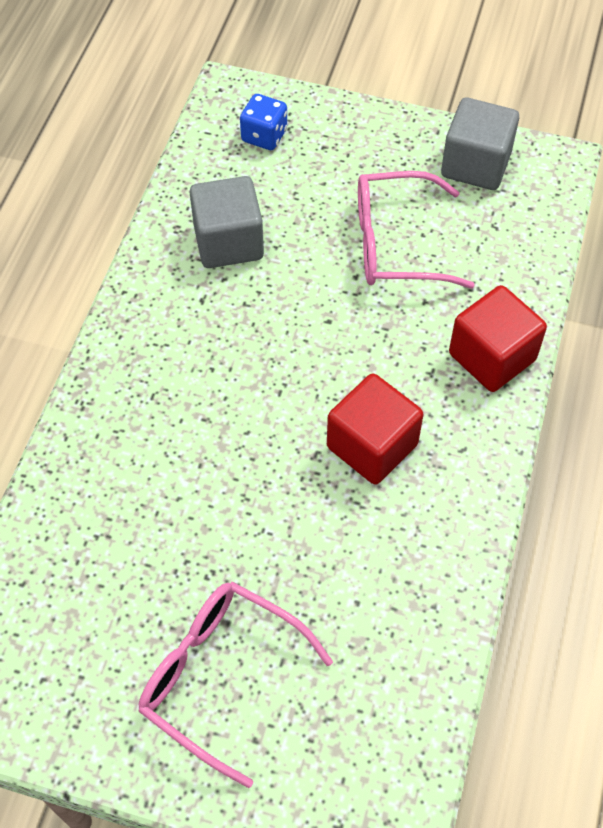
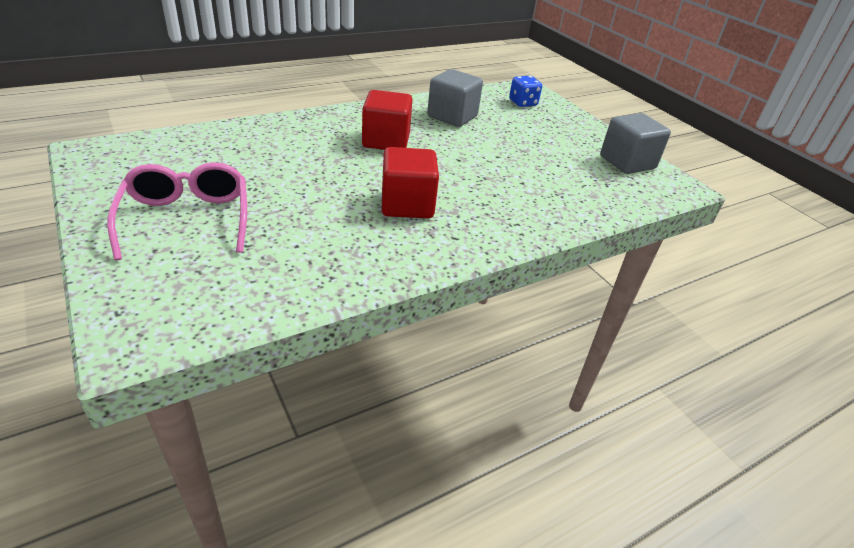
camera: 40 degrees right, 20 degrees down
(397, 244) = (538, 159): pink glasses -> none
(492, 357) = (530, 220): red cube -> red cube (386, 141)

